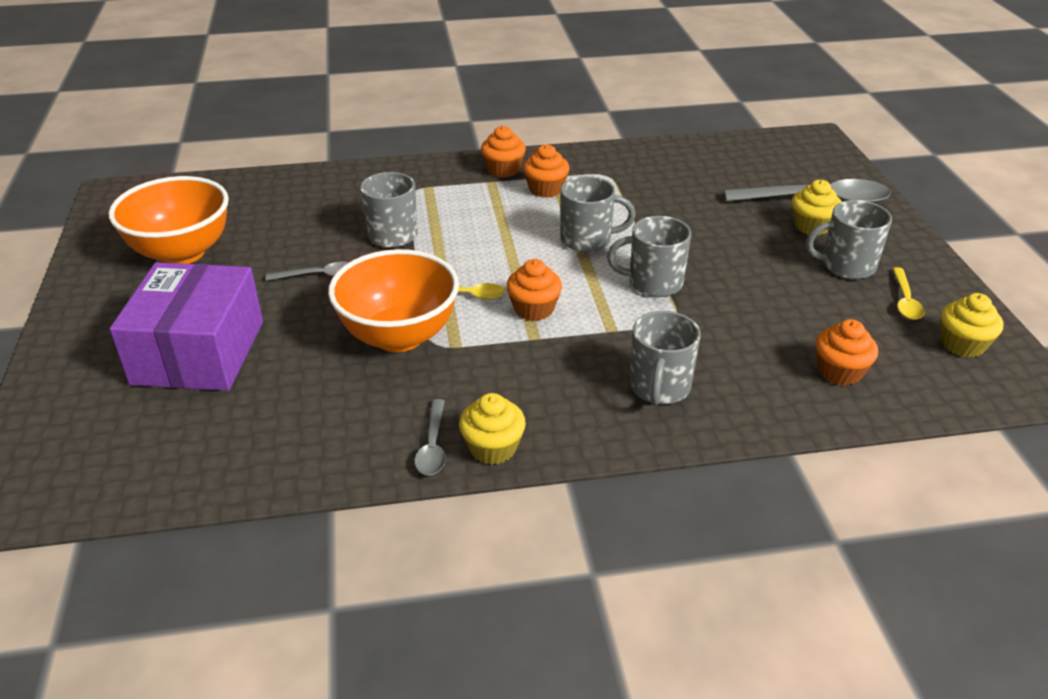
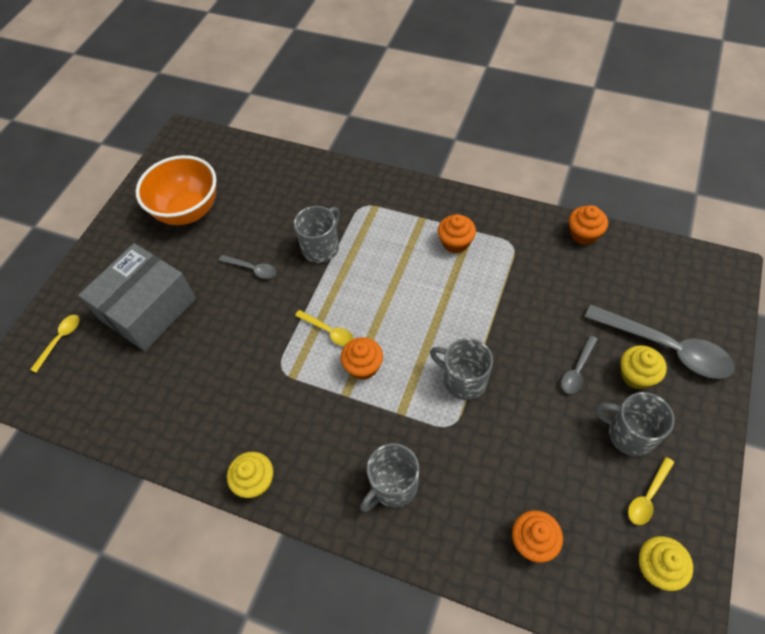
camera: 35 degrees right, 20 degrees up
(80, 425) = (60, 340): none -> yellow spoon
(198, 352) = (148, 309): purple box -> grey box
(399, 336) = (264, 351): orange bowl -> none
(432, 446) = (223, 460): grey spoon -> grey spoon (577, 370)
(503, 170) = (439, 208): orange cupcake -> orange cupcake (583, 234)
(587, 240) = (448, 312): grey mug -> none

